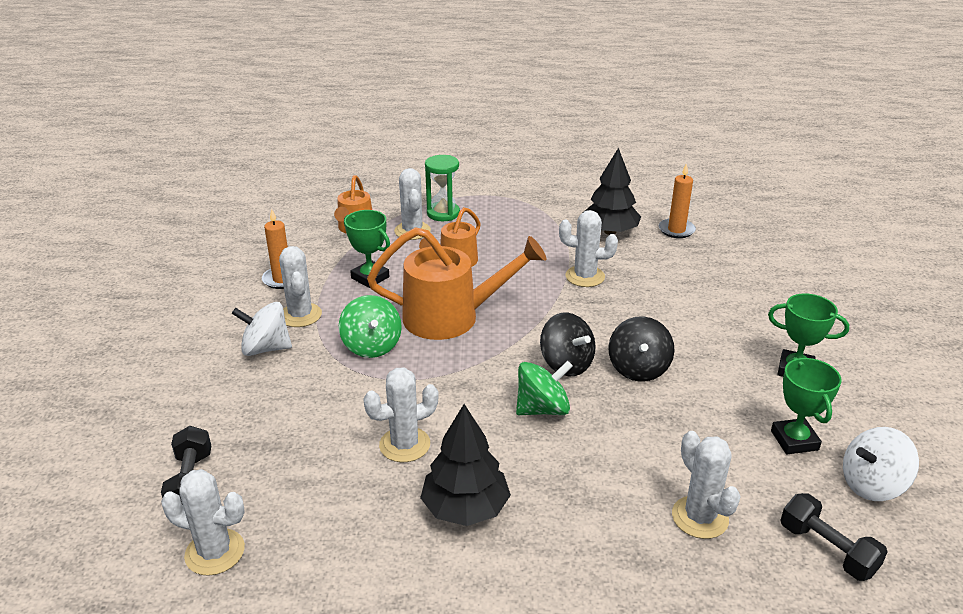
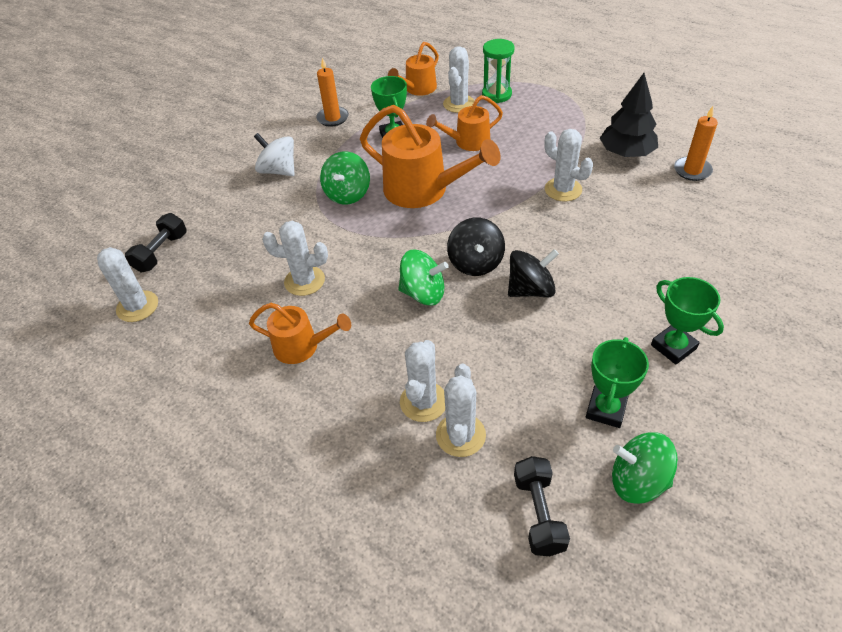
camera: 35 degrees right, 15 degrees up
(300, 315) = (321, 152): white cactus -> white cactus (423, 402)
(465, 508) = (302, 347): black tree -> orange watering can
(638, 369) = (530, 290): black spinning top -> black spinning top turned 150 degrees counterclockwise
(872, 485) = (638, 481): white spinning top -> green spinning top

